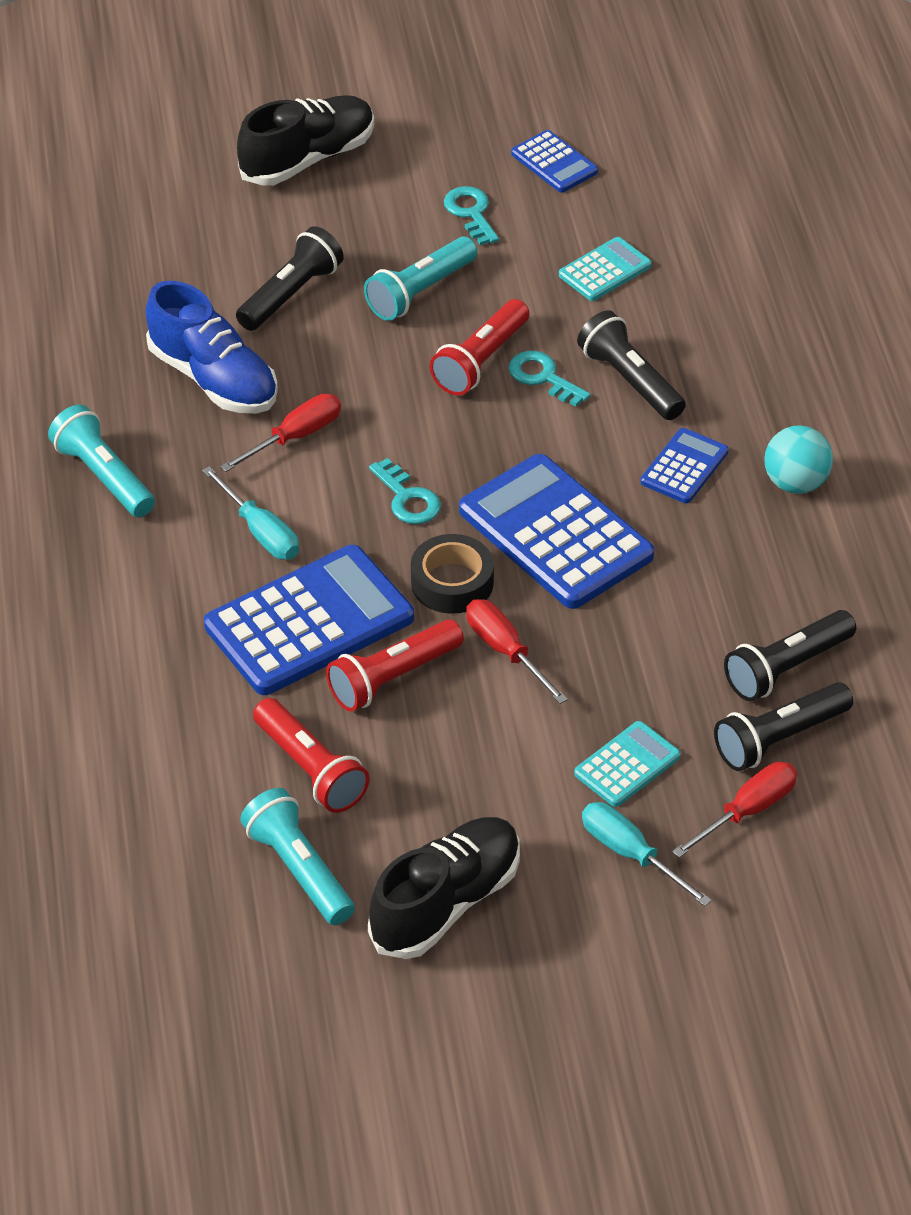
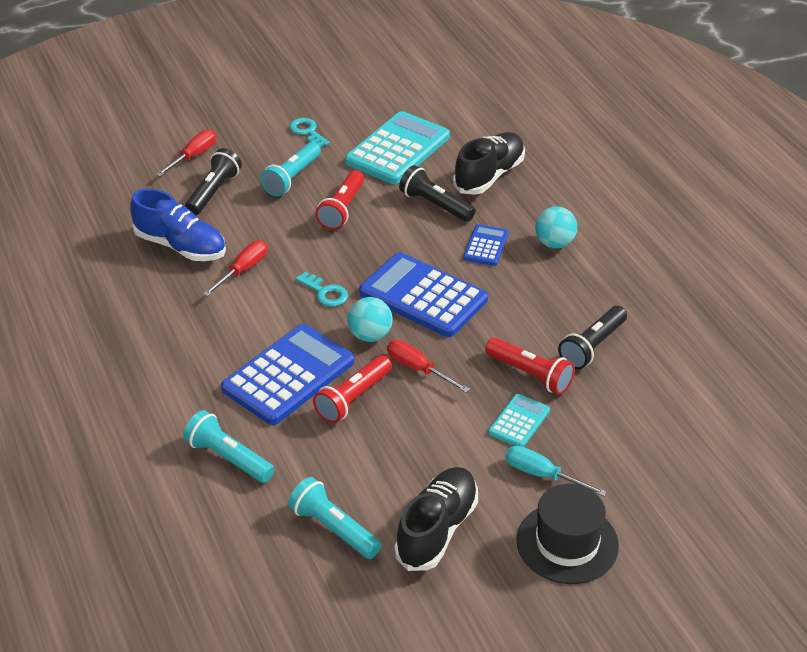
camera: 15 degrees left, 5 degrees down
(103, 476) = (128, 314): turquoise flashlight -> turquoise flashlight (228, 458)
(260, 532) = (239, 328): turquoise screwdriver -> none
(308, 159) = (199, 118): black shoe -> black shoe (489, 175)
(310, 769) = (320, 464): red flashlight -> red flashlight (530, 374)
(452, 582) = (370, 335): black tape -> turquoise ball
(543, 377) = (383, 211): turquoise key -> none
(554, 163) = (347, 98): blue calculator -> none
(604, 270) = (397, 149): turquoise calculator -> turquoise calculator, size x2.00
(627, 963) = (567, 543): none -> black hat
(747, 811) = (603, 434): red screwdriver -> red screwdriver (193, 156)
(779, 739) = (605, 388): black flashlight -> none

